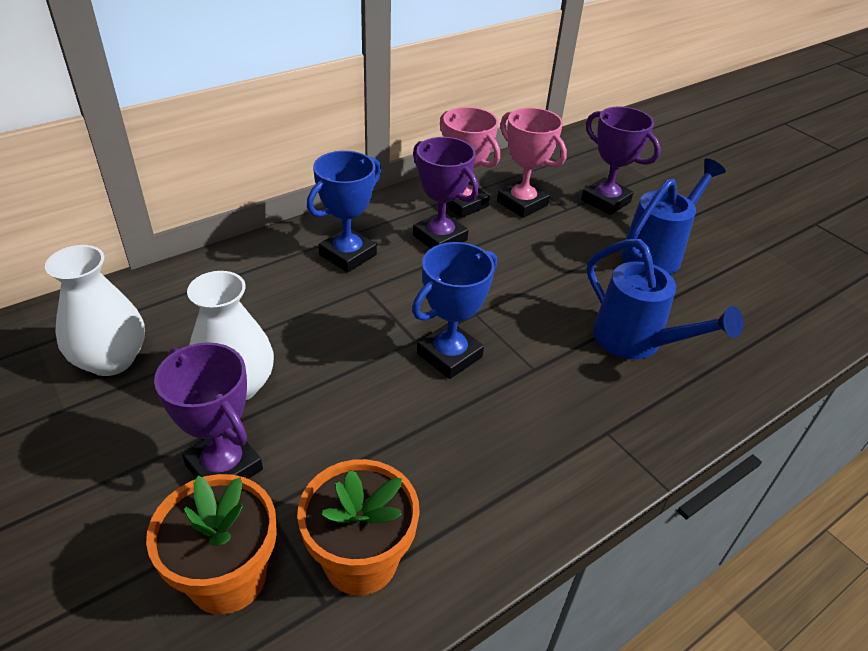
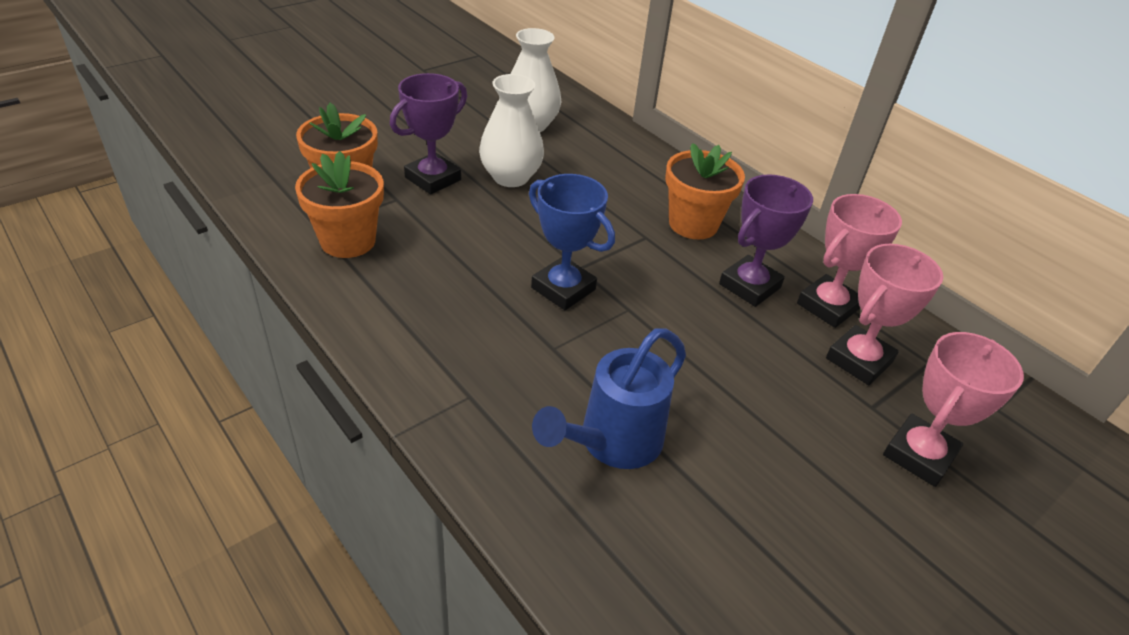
camera: 85 degrees right, 0 degrees up
(348, 255) = (693, 224): blue trophy -> orange flower pot
(605, 201) = (919, 455): purple trophy -> pink trophy
(656, 253) = (810, 499): blue watering can -> none

